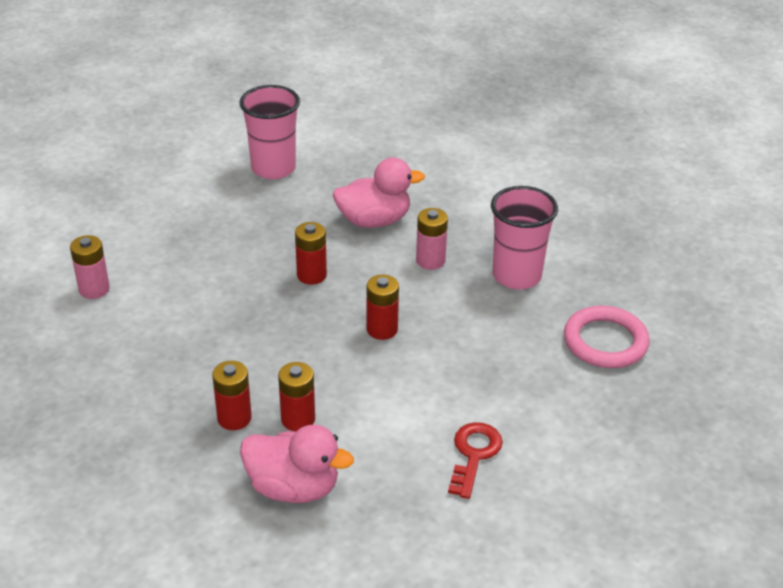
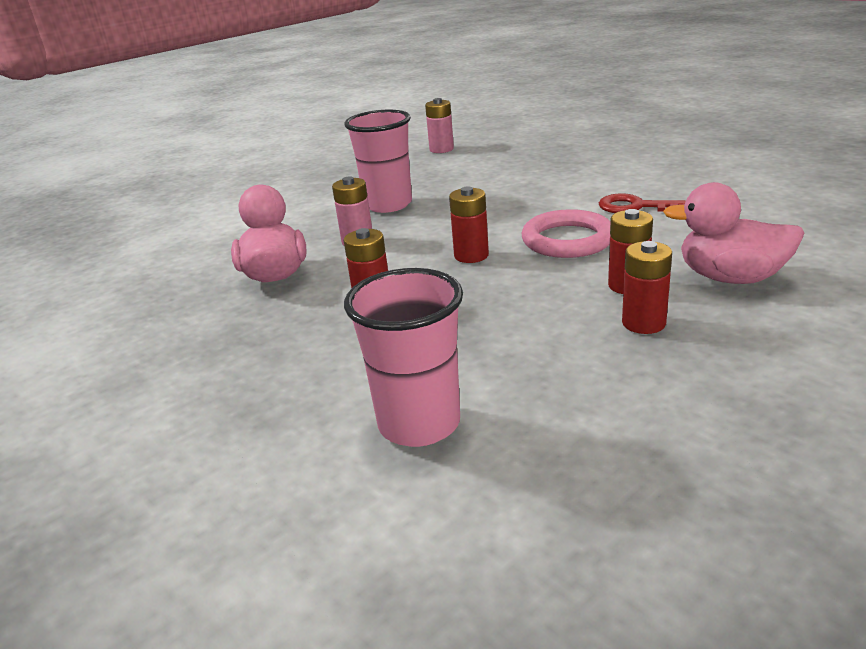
camera: 85 degrees left, 10 degrees down
(94, 289) = (384, 493): pink battery -> pink battery (441, 149)
(273, 168) = (119, 353): pink cup -> pink cup (419, 424)
(293, 487) = (730, 278): pink duck -> pink duck turned 90 degrees counterclockwise
(605, 342) = (479, 172): pink ring -> pink ring (567, 240)

